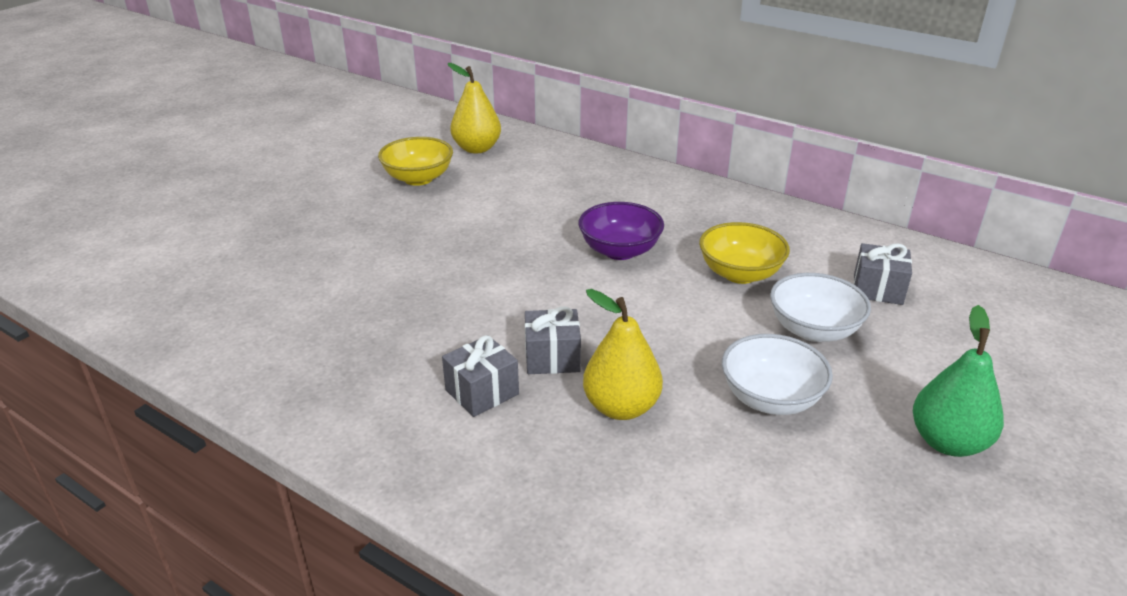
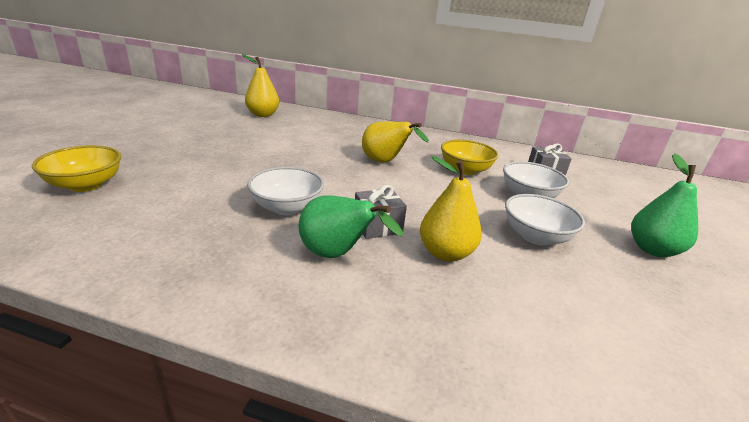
camera: 20 degrees left, 5 degrees down
(418, 178) = (228, 130): yellow bowl -> yellow bowl (86, 185)
(449, 318) = (287, 207): none -> white bowl
(482, 392) = (337, 255): grey gift -> green pear
(620, 251) = (385, 162): purple bowl -> yellow pear

